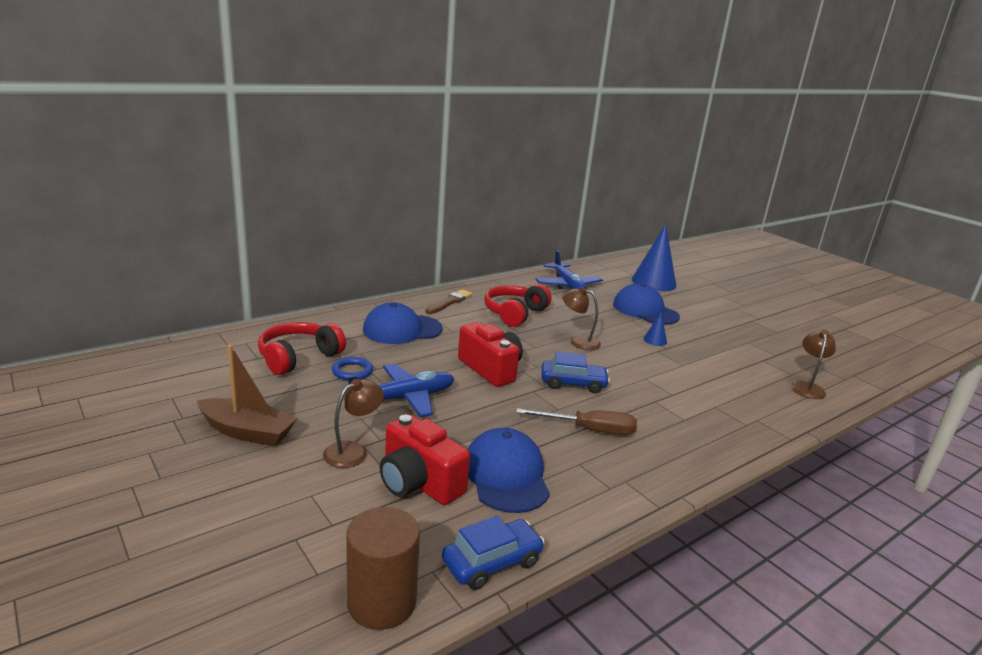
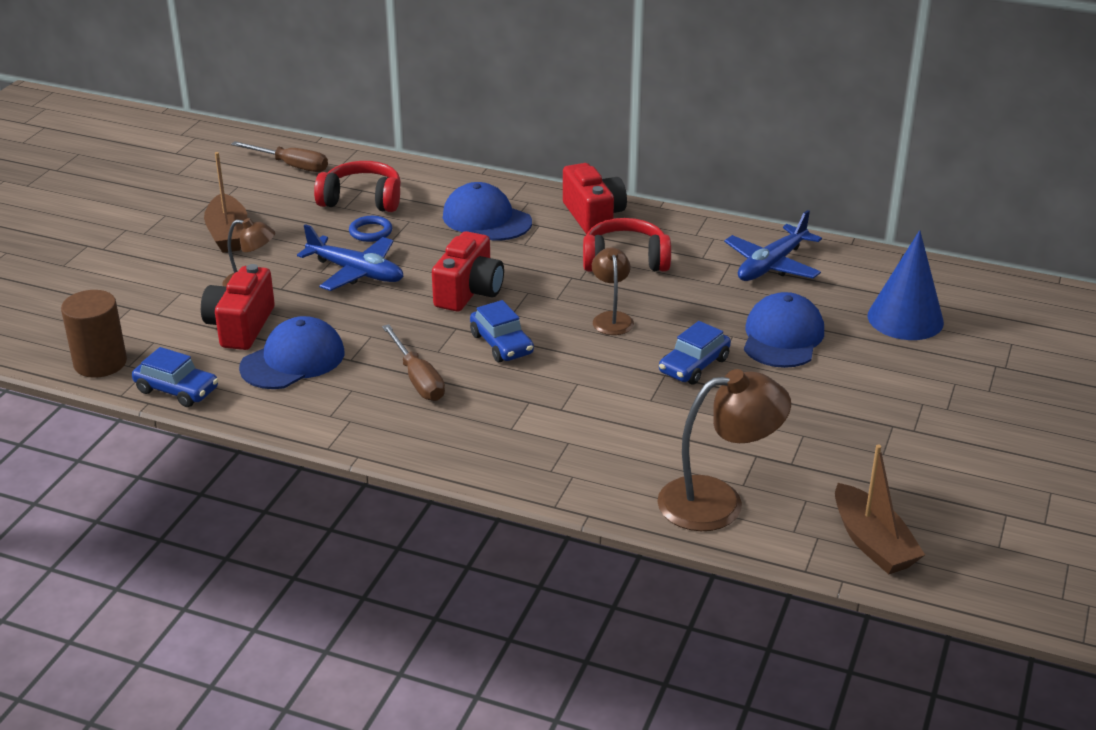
camera: 60 degrees right, 10 degrees up
(188, 363) = (291, 166): none -> brown screwdriver
(450, 302) = (593, 216): brown brush -> red camera
(655, 340) = (694, 365): blue cone -> blue car
(807, 387) = (718, 501): brown lamp -> brown lamp, size x1.73
(863, 364) = (872, 543): none -> brown boat

